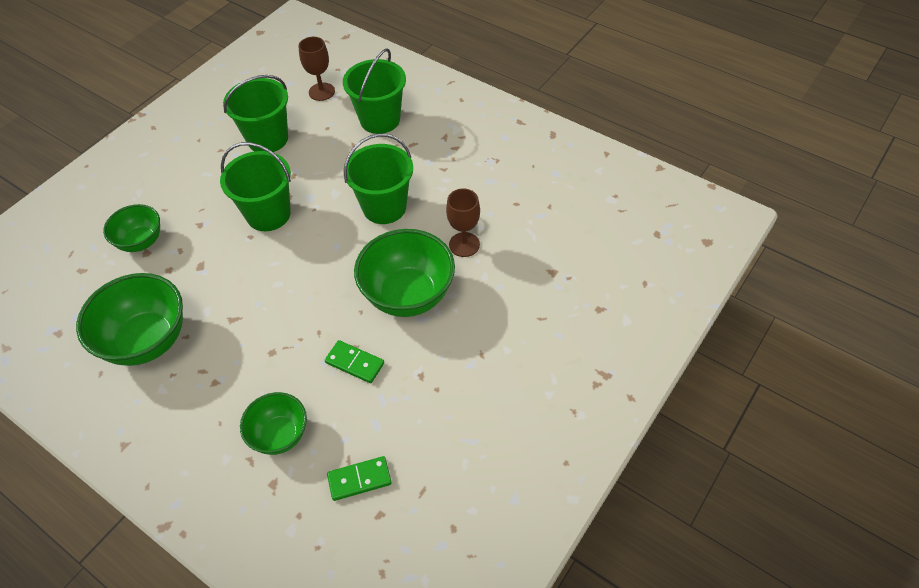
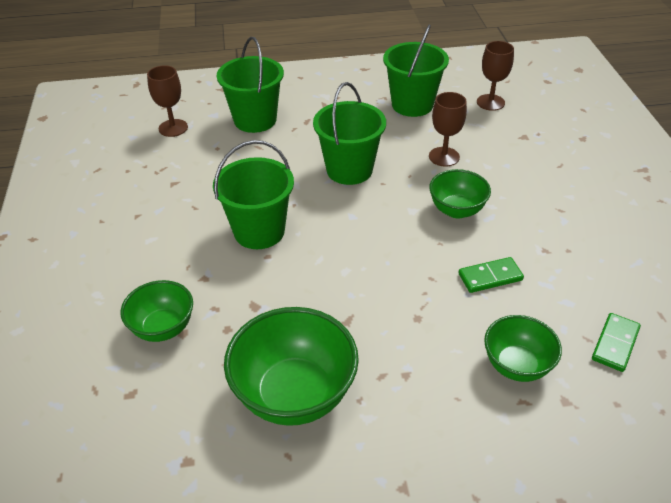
camera: 45 degrees left, 10 degrees down
(267, 139) = (173, 183): green bucket -> green bucket (412, 105)
(408, 295) = (456, 210): green bowl -> green bowl, size x0.60
(574, 221) = (490, 102): none -> brown goblet

